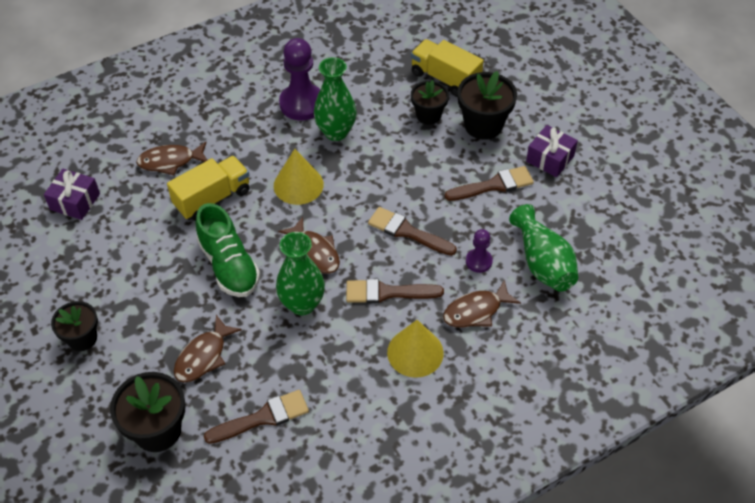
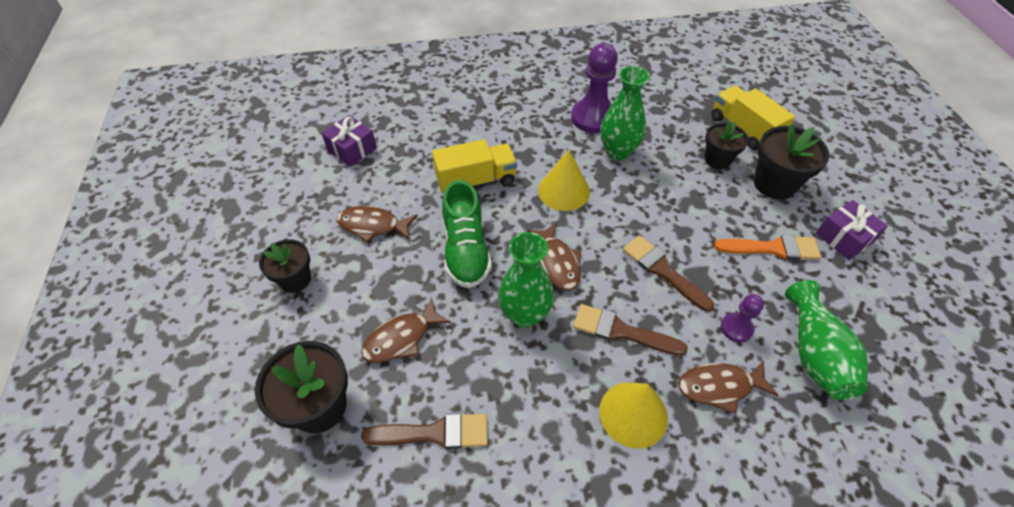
camera: 20 degrees right, 0 degrees up
(170, 161) = (451, 137): brown fish -> brown fish (373, 226)
(494, 185) = (772, 248): brown brush -> orange brush

